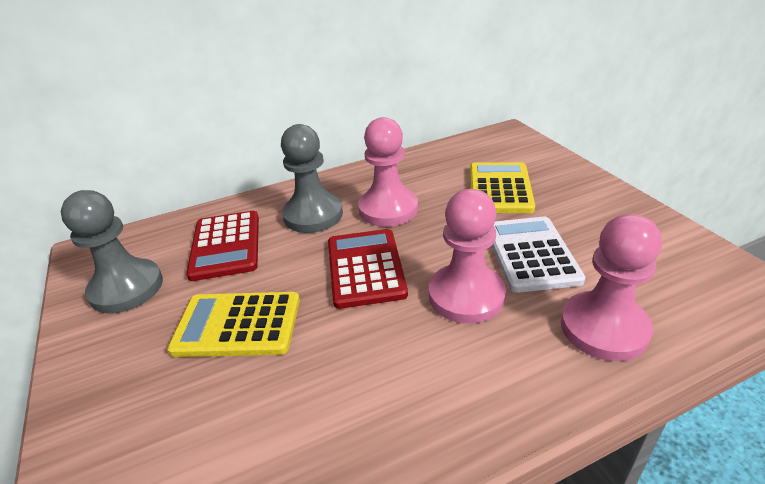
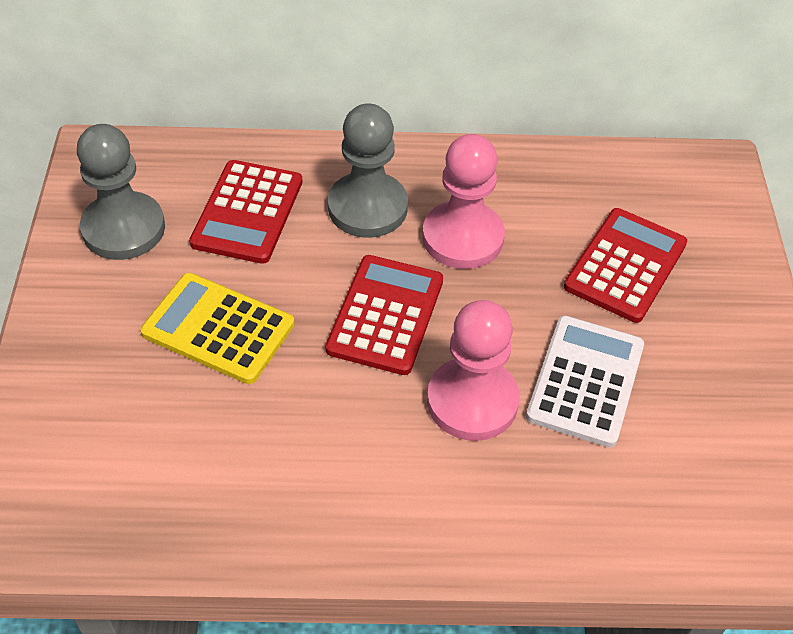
camera: 20 degrees right, 15 degrees up
(500, 188) = (625, 265): yellow calculator -> red calculator
(604, 328) = (588, 506): pink pawn -> none

